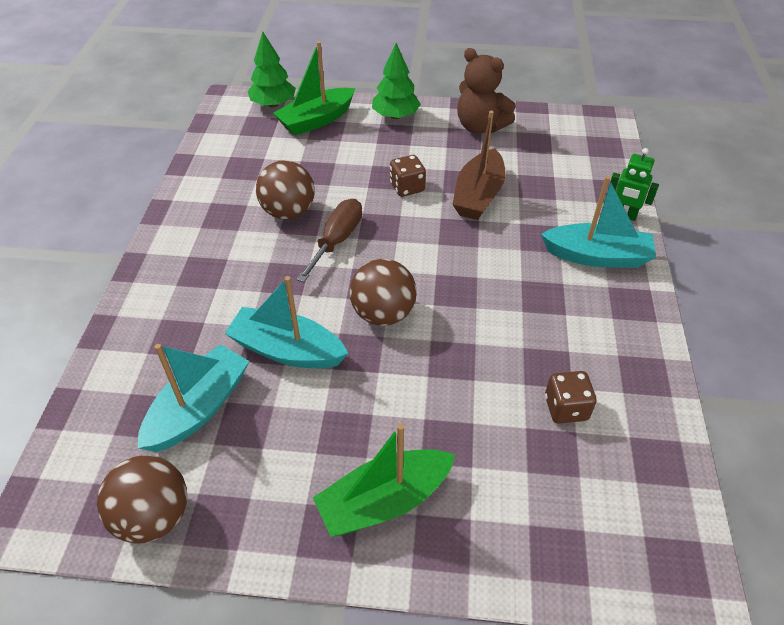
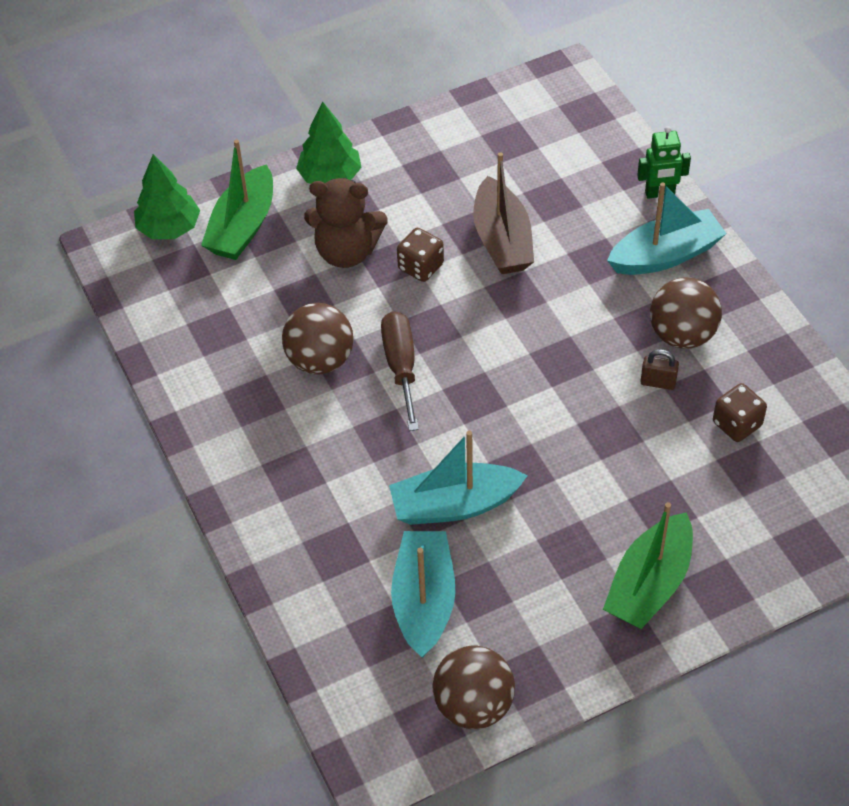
camera: 30 degrees left, 5 degrees up
(383, 314) = (513, 421): brown ball -> brown ball (682, 335)
(480, 126) = (437, 147): brown teddy bear -> brown teddy bear (346, 252)
(521, 342) = (658, 382): none -> brown padlock

